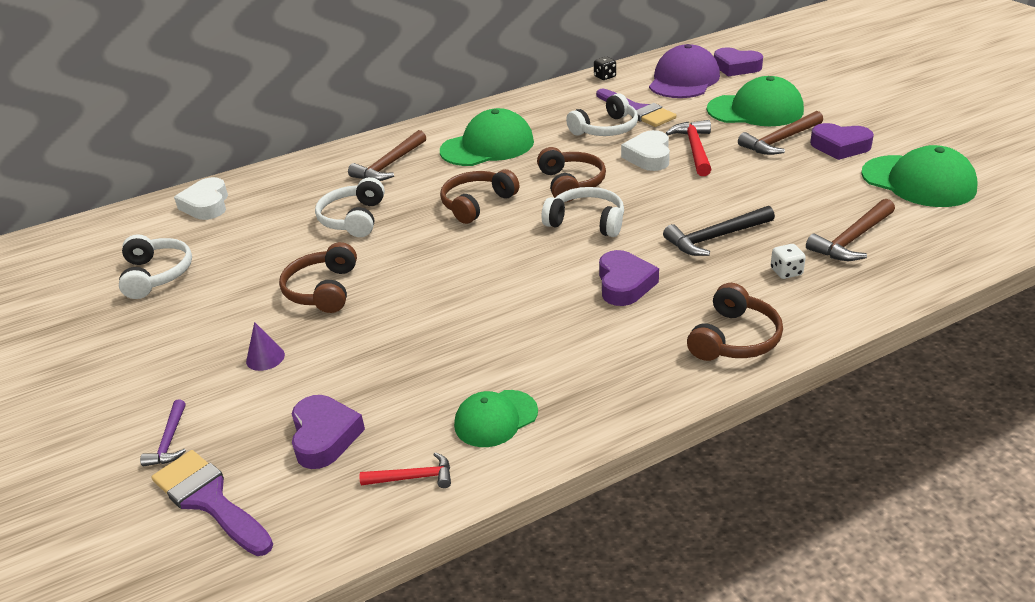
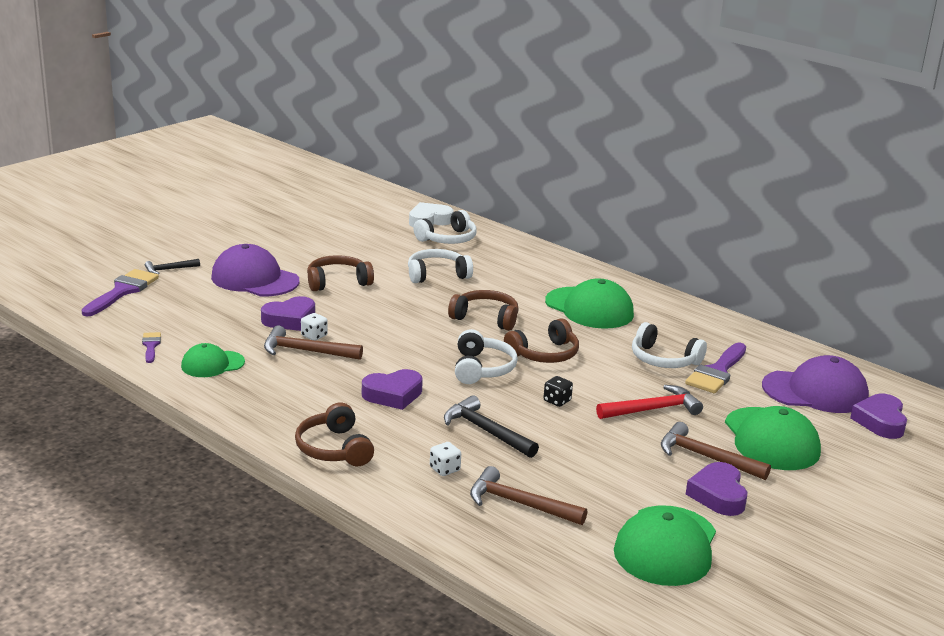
camera: 65 degrees right, 10 degrees down
(156, 275) = (333, 226): white headphones -> white headphones (448, 239)
(169, 441) = (169, 269): purple hammer -> black hammer
(265, 358) = (254, 279): purple cone -> purple cap
(324, 437) = (182, 312): purple heart -> purple heart (290, 319)
(389, 165) = (529, 273): brown hammer -> brown hammer (306, 351)
(413, 477) = (151, 346): red hammer -> purple brush
(458, 324) = (314, 336): none -> white dice
(495, 418) = (212, 364): green cap -> green cap turned 60 degrees counterclockwise
(605, 77) = (785, 347): black dice -> black dice (557, 401)
(648, 156) = (620, 386): white heart -> none
(734, 338) = (334, 449): brown headphones -> brown headphones turned 60 degrees clockwise

